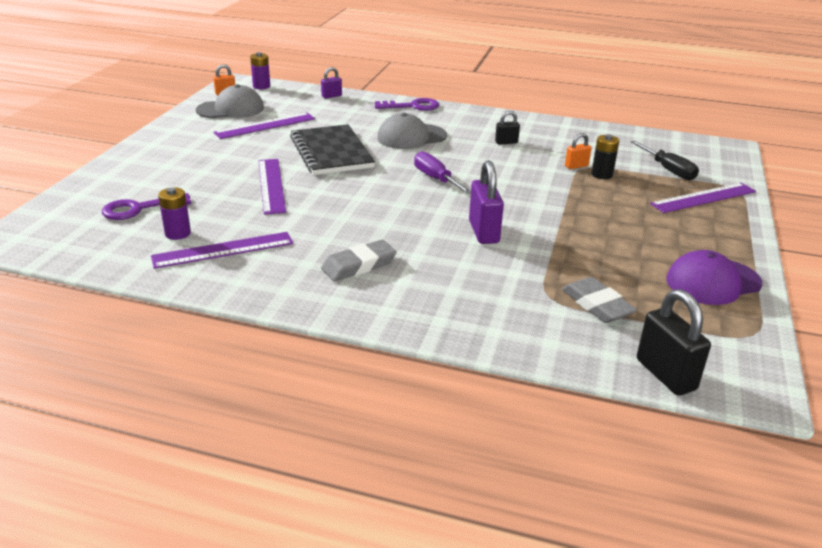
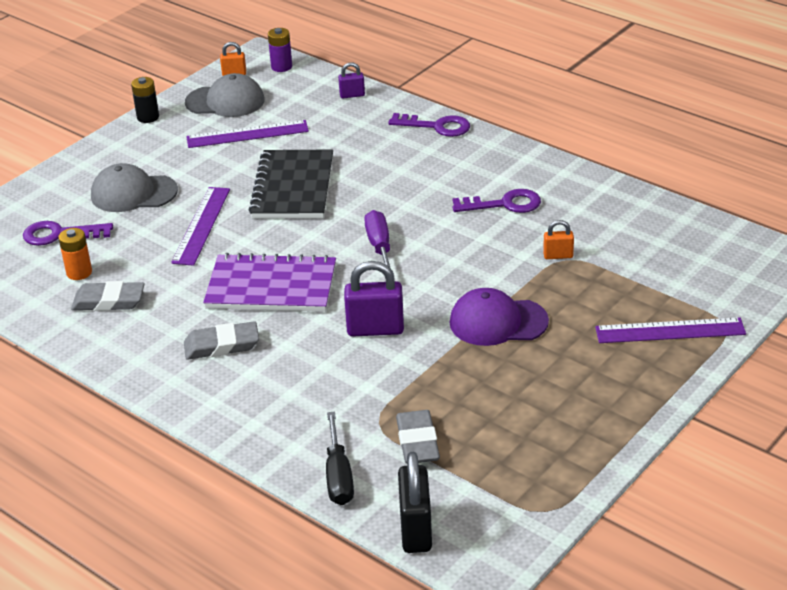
camera: 25 degrees right, 5 degrees up
(178, 233) = (79, 272): purple battery -> orange battery
(223, 250) = (109, 301): purple ruler -> grey eraser
(368, 217) = (271, 287): none -> purple notebook
(411, 137) = (398, 177): grey cap -> grey cap (133, 193)
(483, 232) = (375, 329): purple padlock -> purple padlock turned 75 degrees clockwise
(506, 142) = (504, 204): black padlock -> purple key
(602, 175) = (577, 274): black battery -> black battery (148, 117)
(668, 170) = (667, 281): black screwdriver -> black screwdriver (338, 476)
(713, 282) = (566, 442): purple cap -> purple cap (498, 322)

